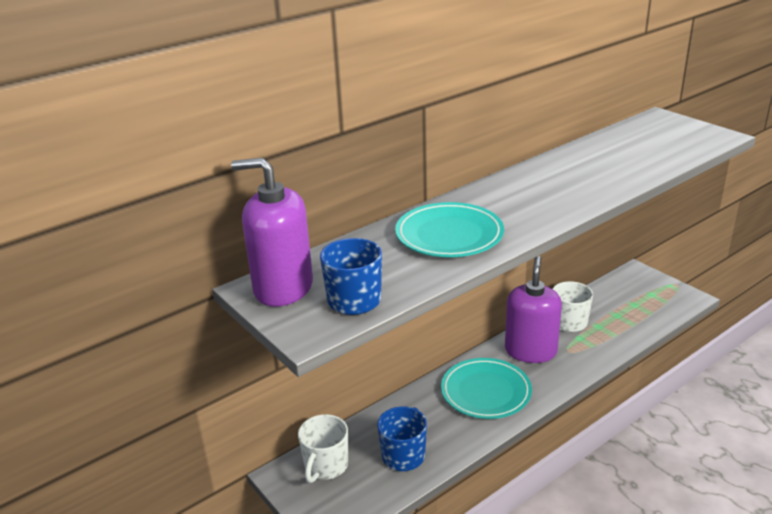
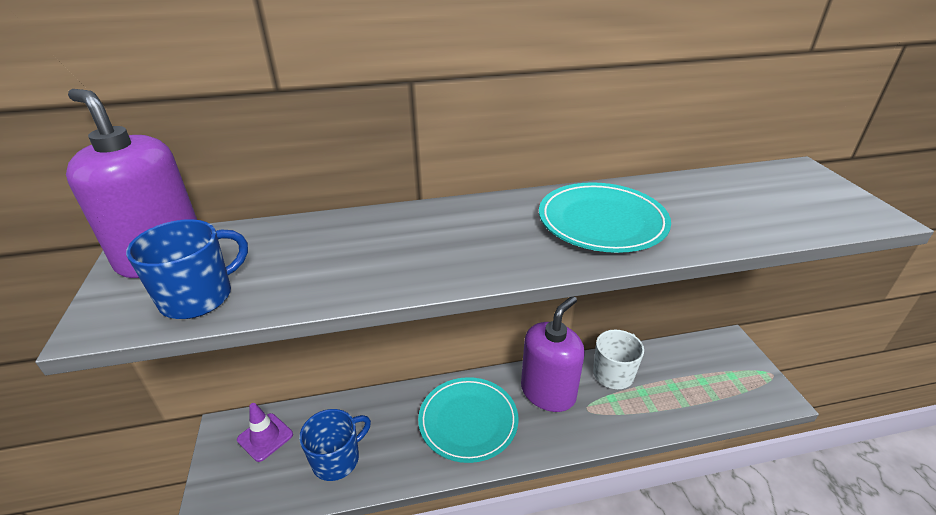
camera: 25 degrees right, 5 degrees up
(325, 466) = (265, 437): white mug -> purple traffic cone
(449, 235) = (391, 248): turquoise plate -> turquoise plate (602, 222)

